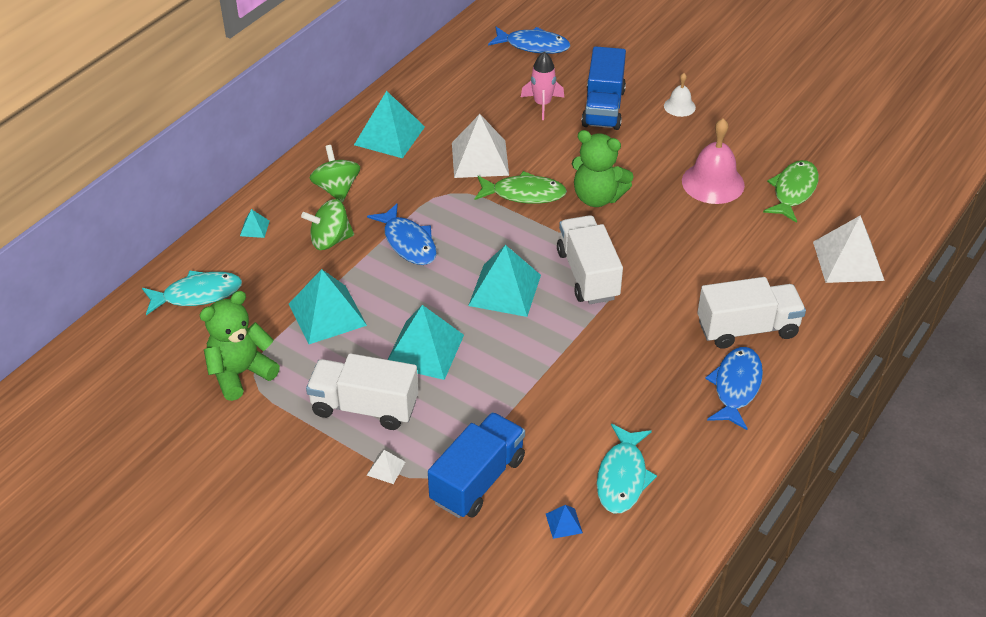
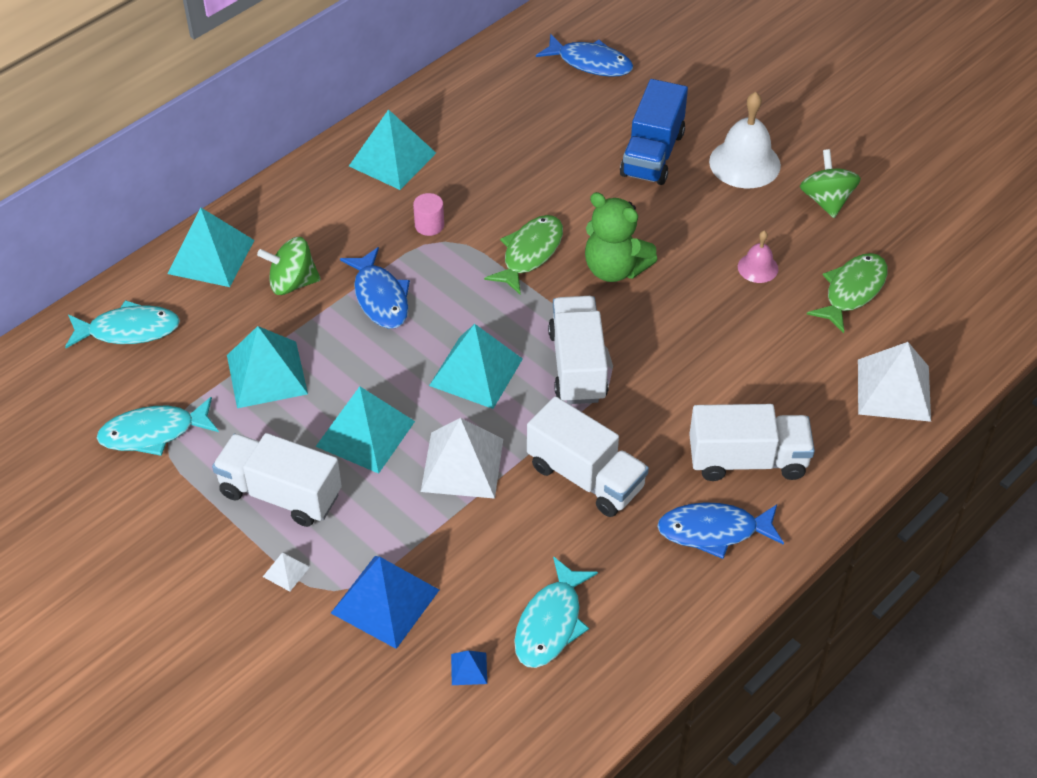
camera: 10 degrees right, 5 degrees up
(240, 373) = (153, 433): green teddy bear -> turquoise fish
(254, 228) = (211, 256): turquoise pyramid -> turquoise pyramid, size x2.29
(336, 189) = (315, 219): green spinning top -> green spinning top (826, 200)
(434, 182) = (429, 225): none -> pink cylinder
(478, 480) = (385, 601): blue truck -> blue pyramid
(480, 158) = (490, 201): white pyramid -> white pyramid (462, 464)
(524, 194) = (530, 253): green fish -> green fish turned 75 degrees counterclockwise
(542, 104) = (581, 140): pink rocket -> none
(619, 359) = (585, 477): none -> white truck
(679, 106) = (744, 163): white bell -> white bell, size x1.85
(713, 183) = (758, 267): pink bell -> pink bell, size x0.54
(736, 387) = (713, 531): blue fish -> blue fish turned 120 degrees counterclockwise

